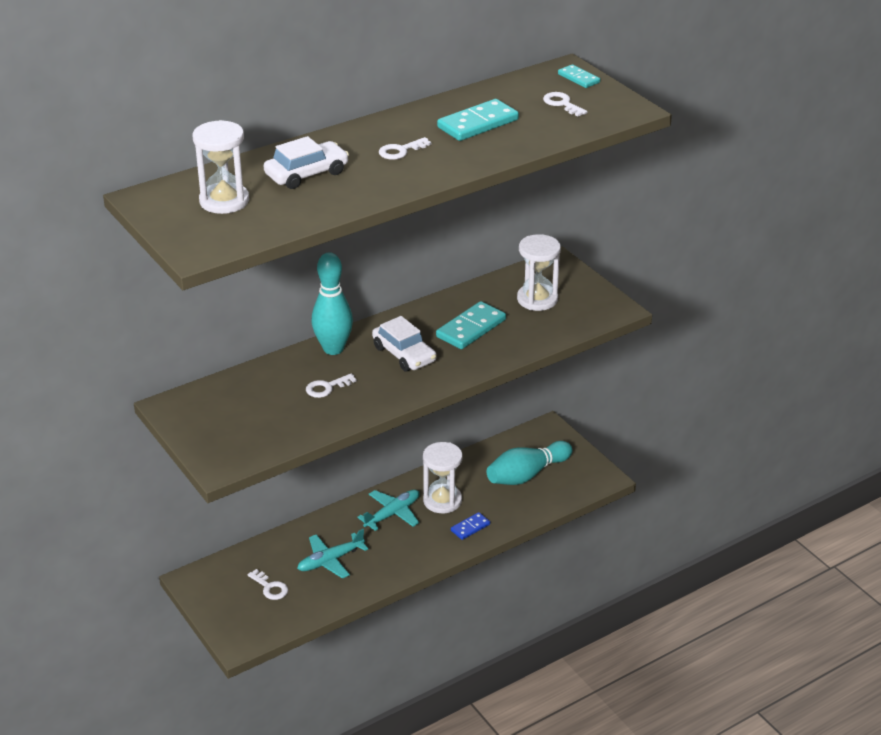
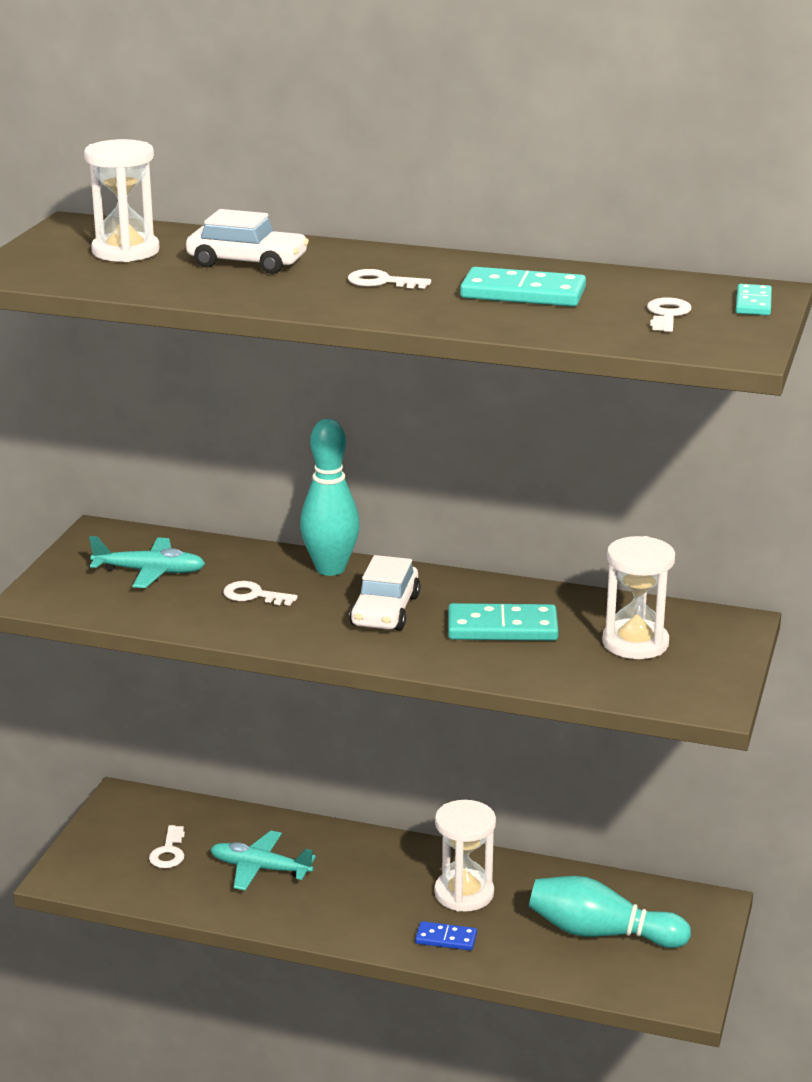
camera: 50 degrees right, 10 degrees down
(392, 514) = (392, 870): turquoise plane -> turquoise plane (149, 572)

